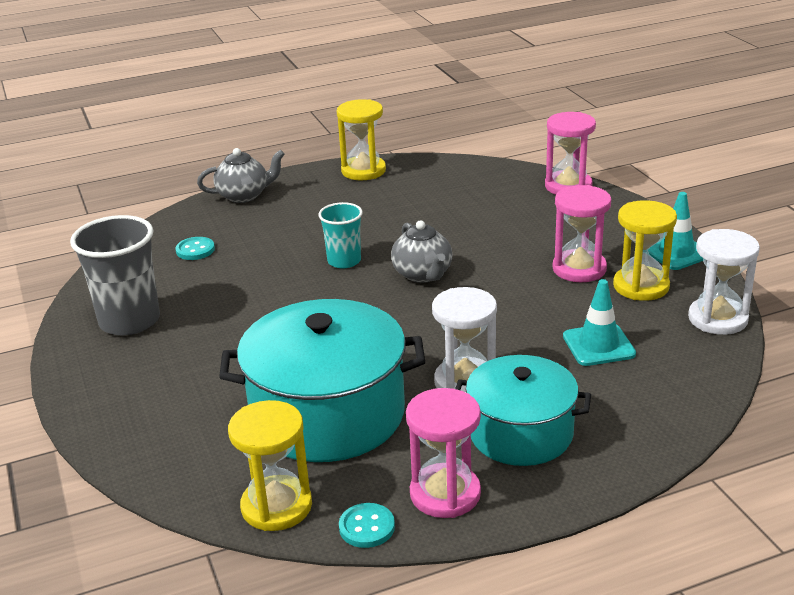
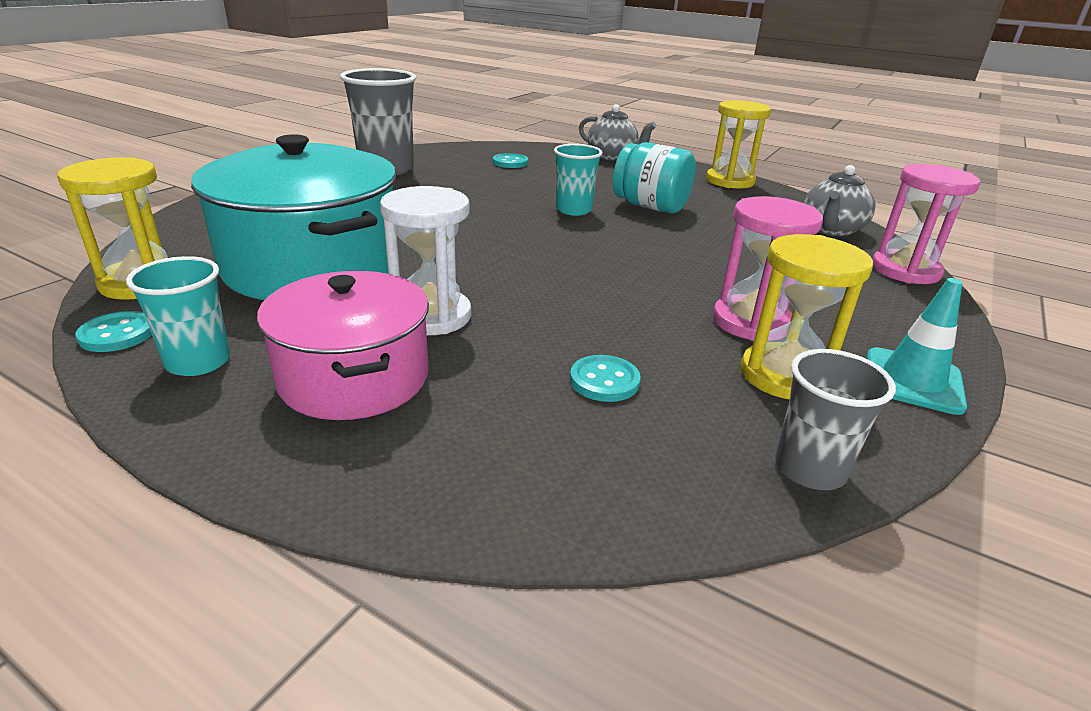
camera: 50 degrees right, 0 degrees up
(375, 226) = (650, 206): none -> turquoise jar
(423, 274) = (603, 245): grey teapot -> grey teapot (831, 230)
(445, 494) = (198, 362): pink hourglass -> turquoise cup
(520, 433) = (354, 378): turquoise pot -> pink pot
(598, 345) = (604, 381): turquoise traffic cone -> turquoise button
(717, 319) = (810, 469): white hourglass -> grey cup

